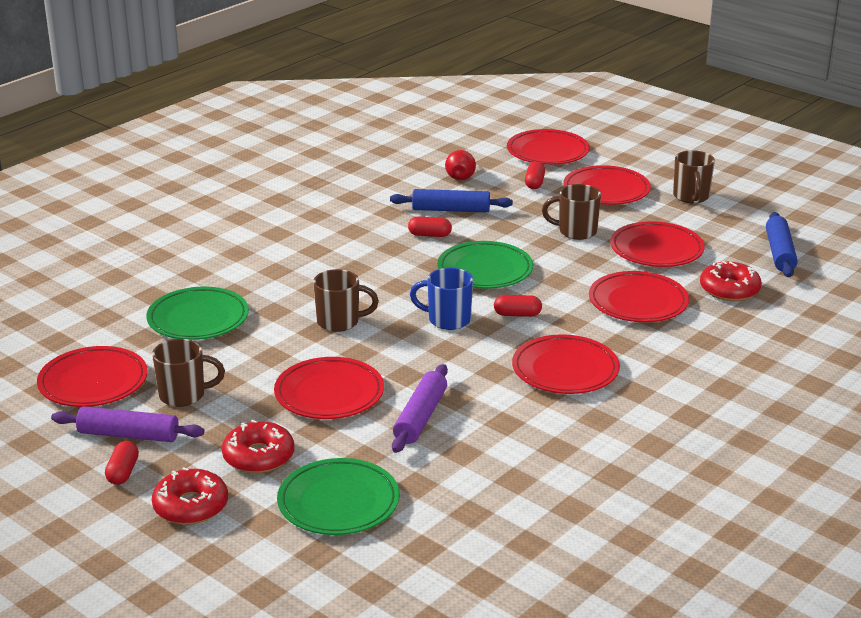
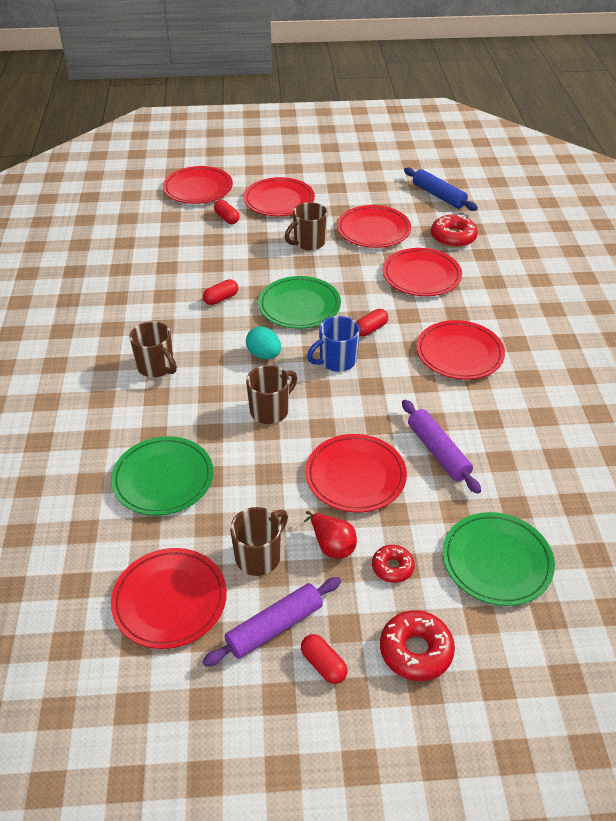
camera: 45 degrees left, 15 degrees up
(258, 456) = (392, 567): red donut -> red donut, size x0.62
(397, 286) = (264, 355): none -> turquoise egg
(451, 210) = (204, 269): blue rolling pin -> none
(460, 176) = (169, 238): red pear -> red pear (332, 545)
(691, 197) = (334, 180): brown mug -> brown mug (156, 367)

